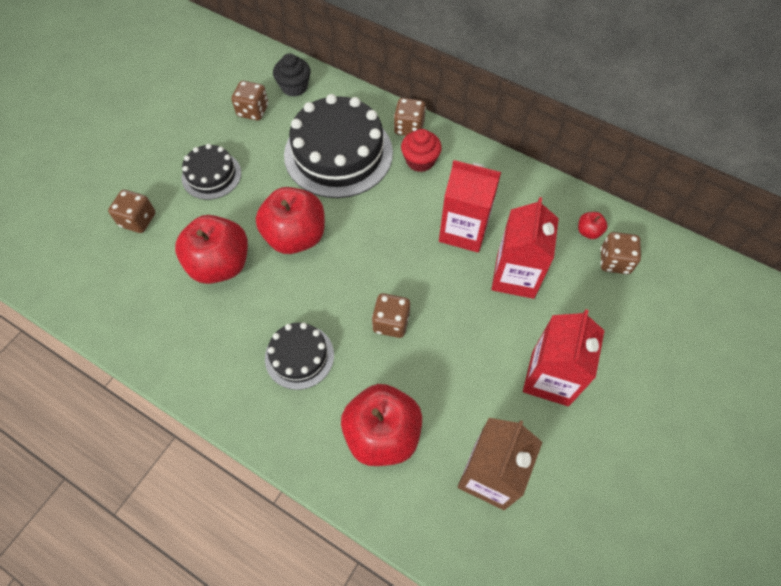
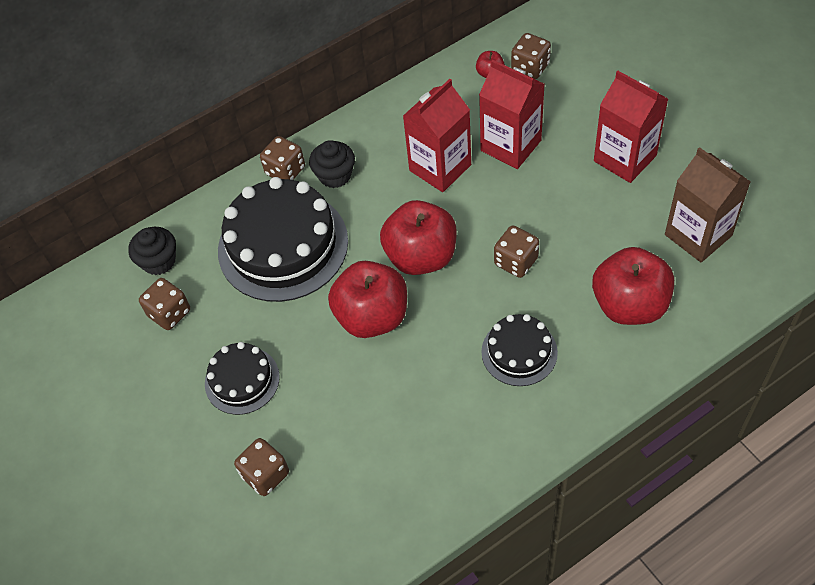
camera: 60 degrees left, 5 degrees down
(220, 264) = (372, 399): red apple -> red apple (421, 256)
(420, 161) = (335, 175): red cupcake -> black cupcake

